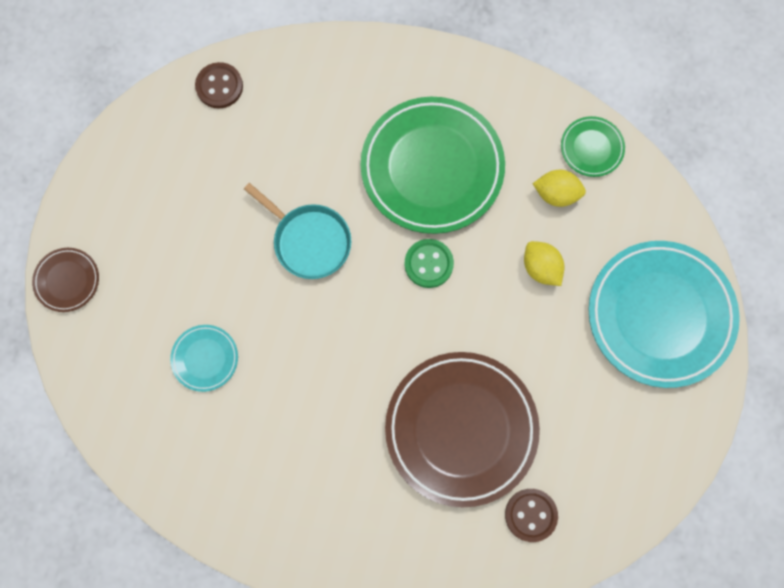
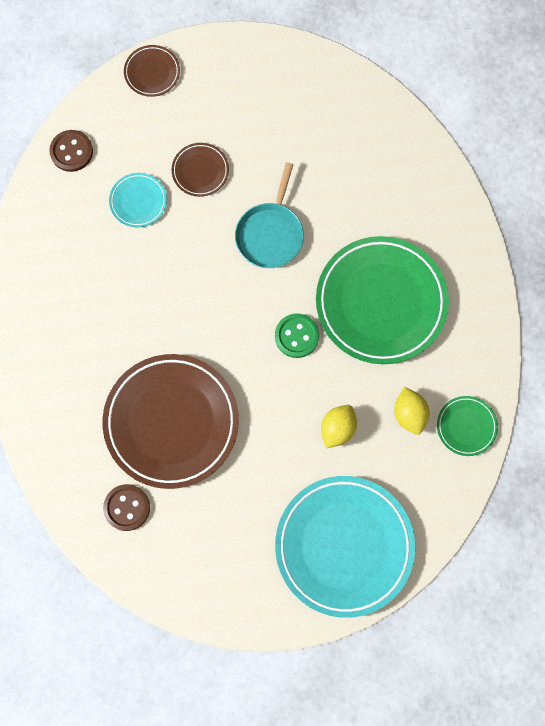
camera: 65 degrees right, 0 degrees up
(204, 280) = (200, 171): none -> brown plate
(219, 86) = (366, 105): brown button -> brown button (71, 151)

